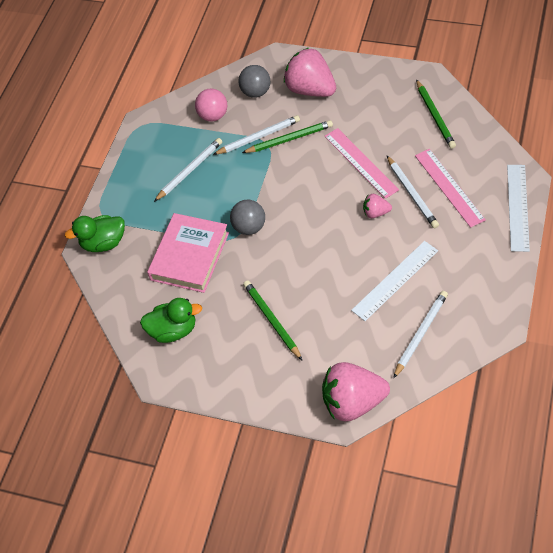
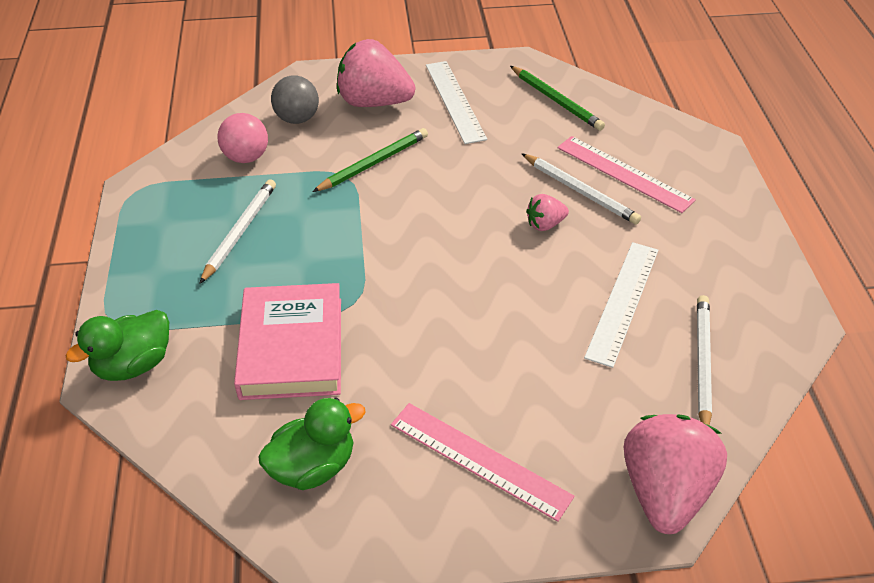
camera: 30 degrees left, 10 degrees down
(249, 227) = (369, 285): grey ball -> none
(258, 137) = (327, 170): white pencil -> none
(272, 320) = (471, 405): green pencil -> none
(353, 402) = (664, 491): pink strawberry -> pink strawberry turned 135 degrees clockwise
(360, 162) = (489, 170): pink ruler -> pink ruler (479, 460)
(518, 207) = (725, 177): white ruler -> white ruler (455, 101)

